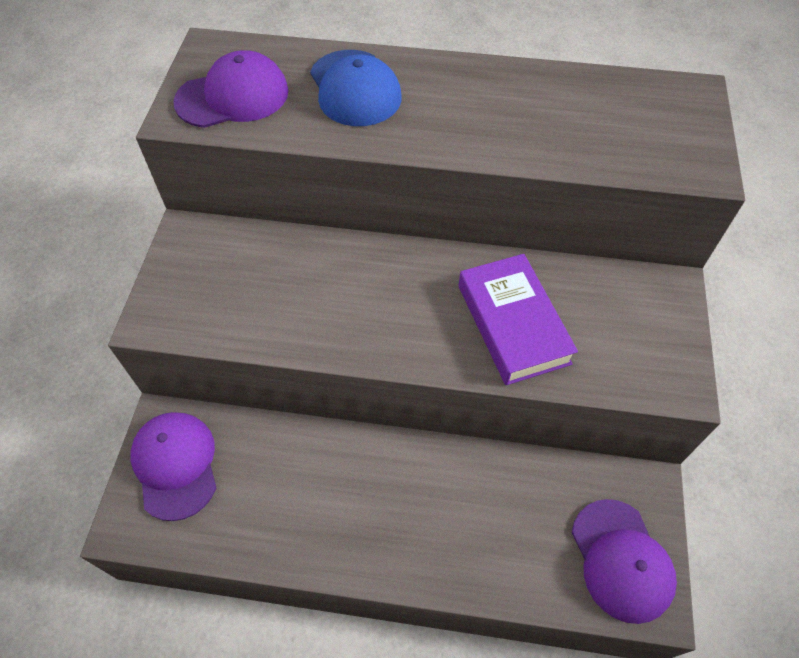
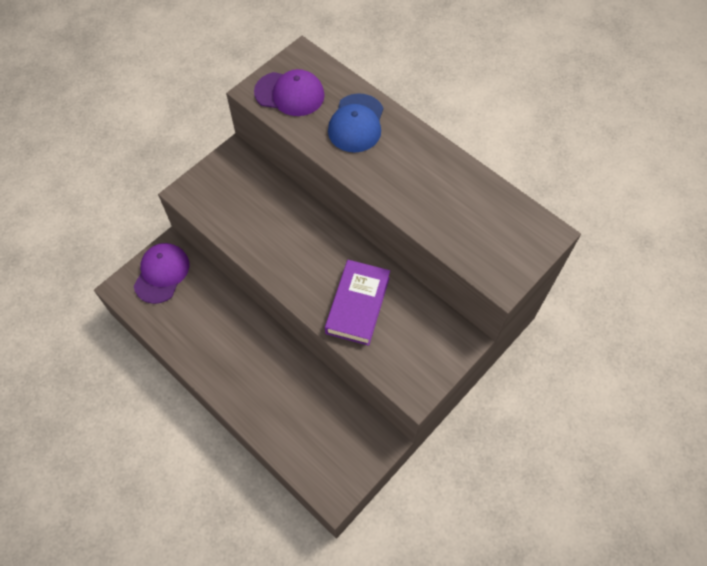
camera: 35 degrees right, 5 degrees up
(621, 560) = (336, 465): purple cap -> none

